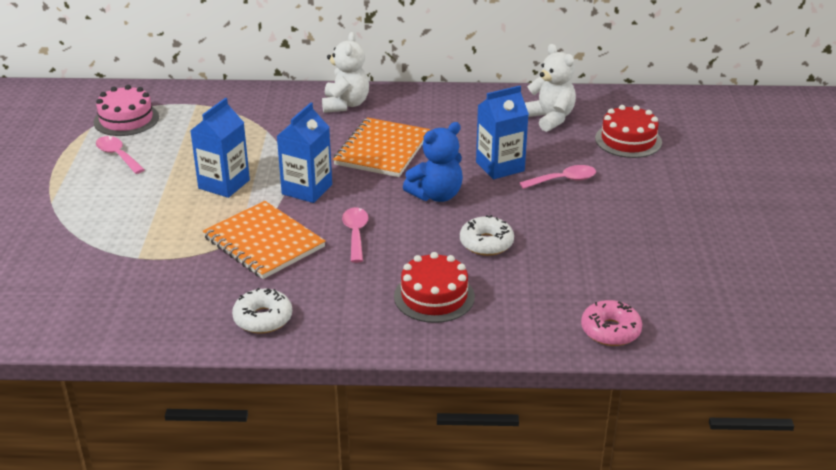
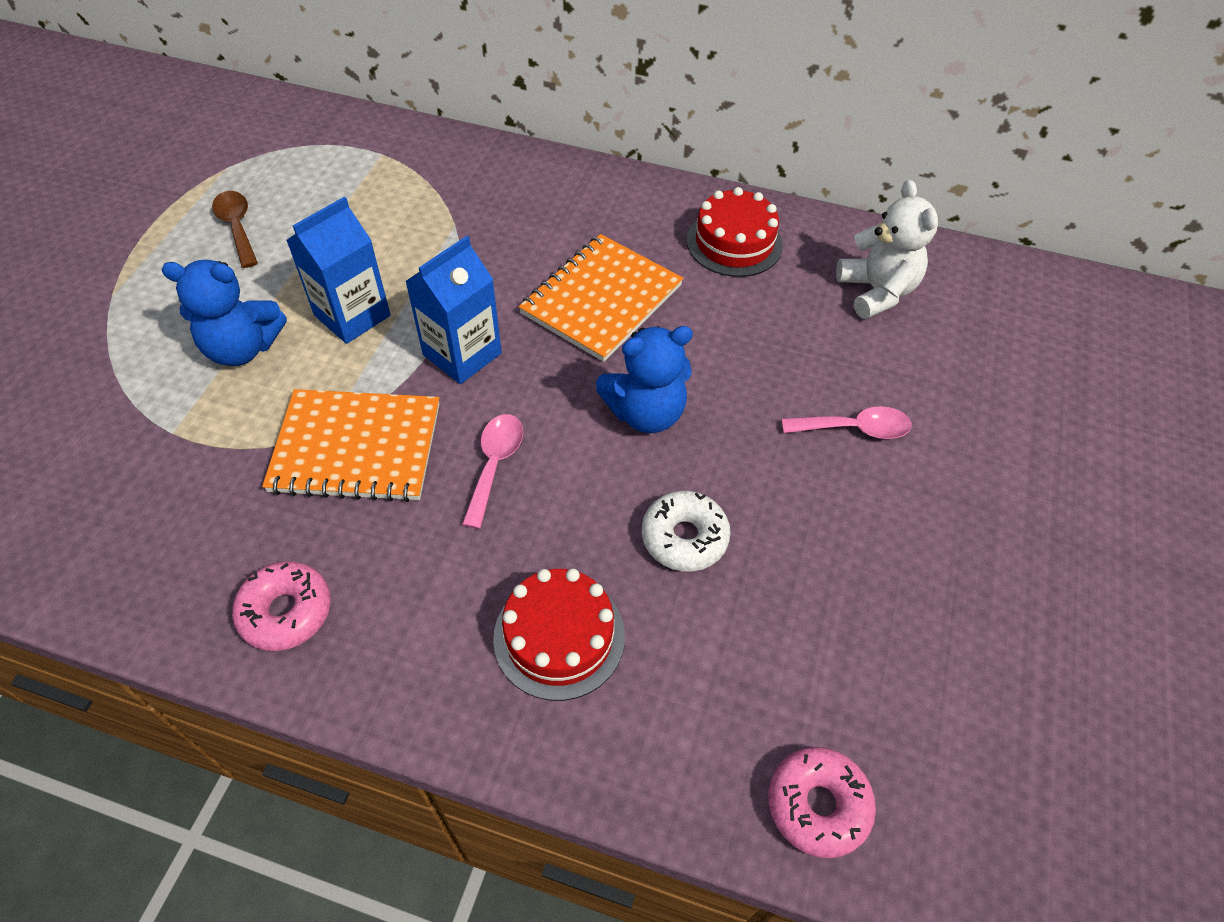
camera: 15 degrees right, 20 degrees up
(117, 155) = (237, 227): pink spoon -> brown spoon
(126, 119) = (279, 162): pink cake -> none
(159, 211) = (242, 348): none -> blue teddy bear
(263, 318) = (286, 612): white donut -> pink donut
(264, 242) = (356, 448): orange notebook -> orange notebook turned 60 degrees counterclockwise
(345, 104) = (584, 198): white teddy bear -> none
(500, 166) = (764, 375): blue carton -> none
(628, 140) = (987, 366): red cake -> red cake (734, 242)

